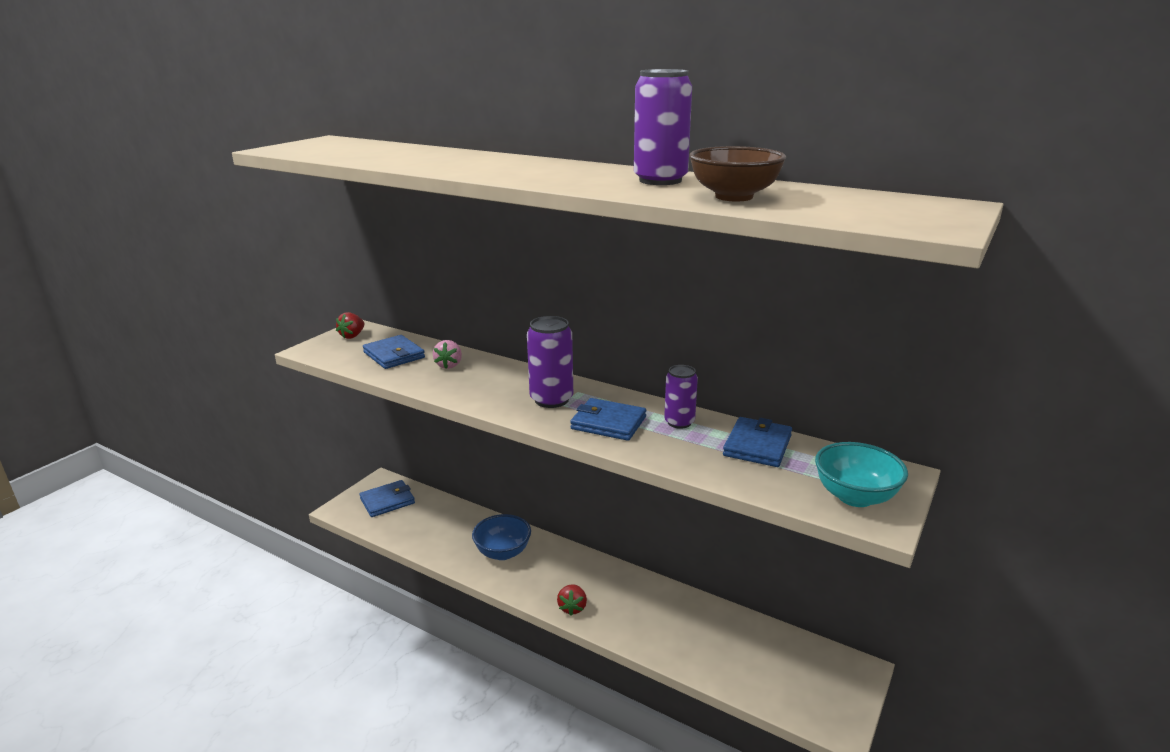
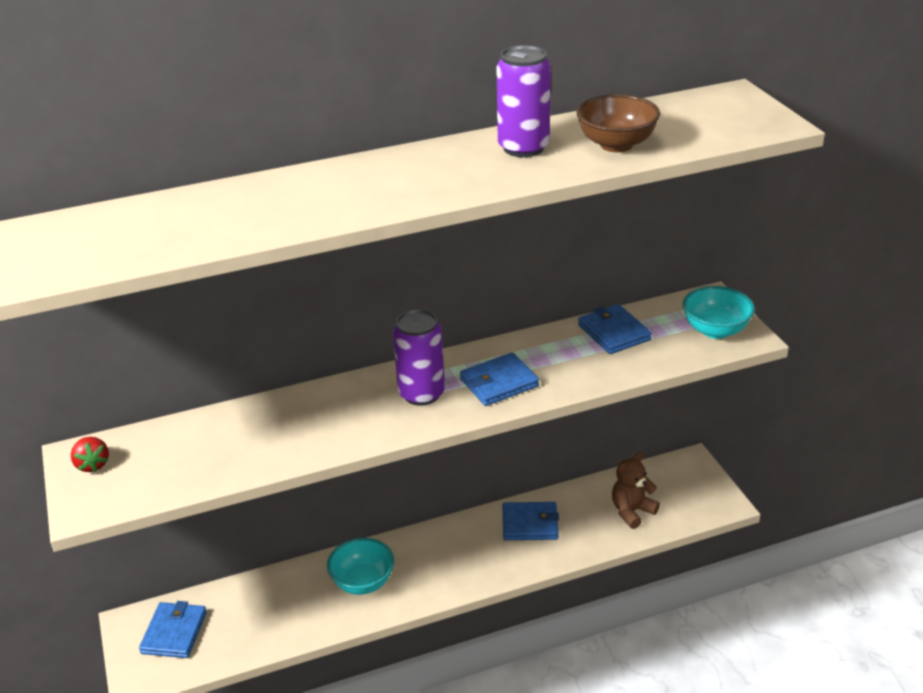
camera: 50 degrees left, 10 degrees up
(394, 355) = (191, 452): blue wallet -> blue wallet (530, 524)
(449, 365) = (269, 424): pink strawberry -> none
(503, 552) = (363, 582): blue bowl -> turquoise bowl
(572, 608) = (483, 574): red strawberry -> none
(679, 422) = (540, 348): purple can -> none
(743, 661) = (632, 511): none -> brown teddy bear

